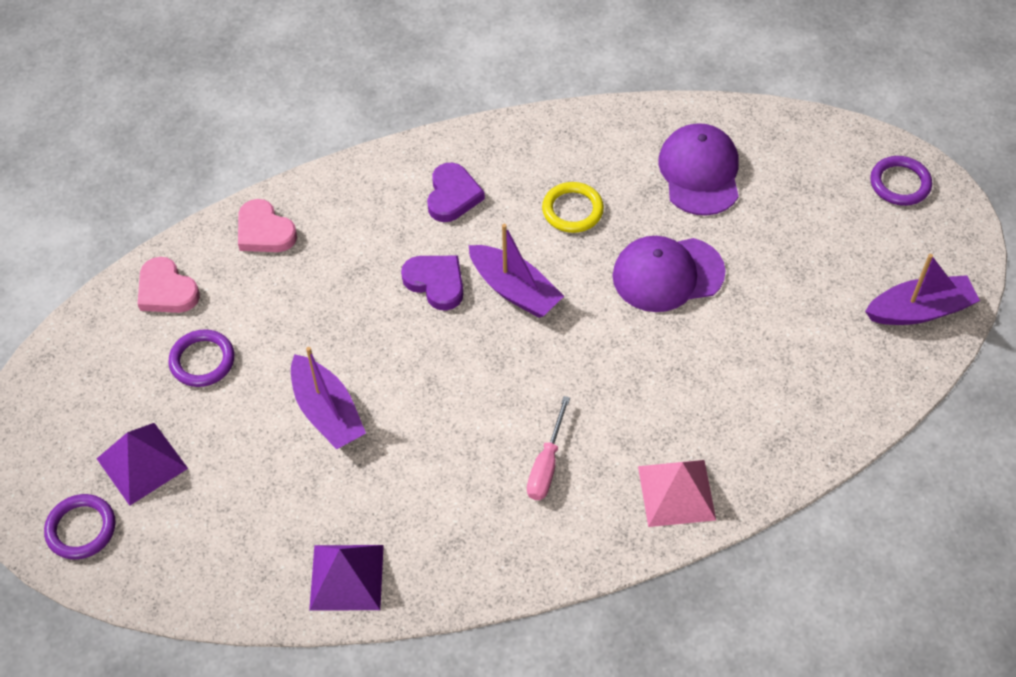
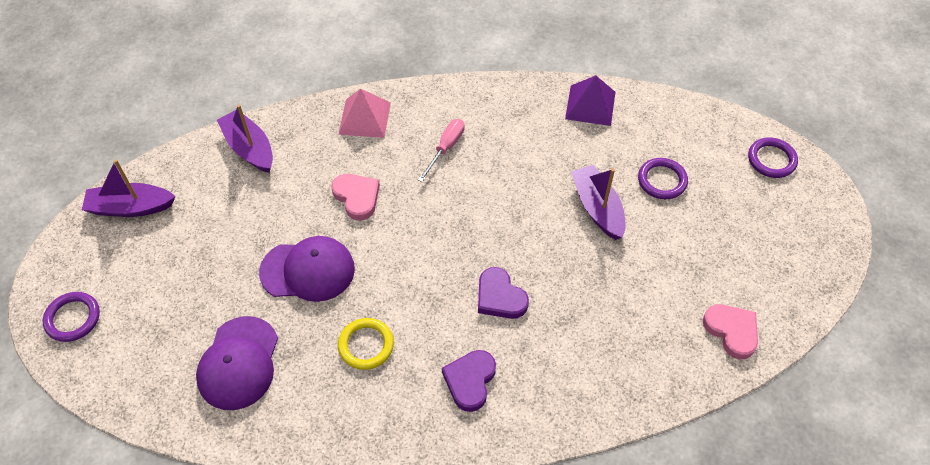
camera: 170 degrees left, 0 degrees up
(142, 463) = (734, 195): purple pyramid -> none
(202, 361) = (695, 264): purple ring -> purple ring (662, 180)
(264, 231) = (647, 375): pink heart -> pink heart (357, 197)
(514, 290) = (436, 279): purple boat -> purple boat (249, 148)

